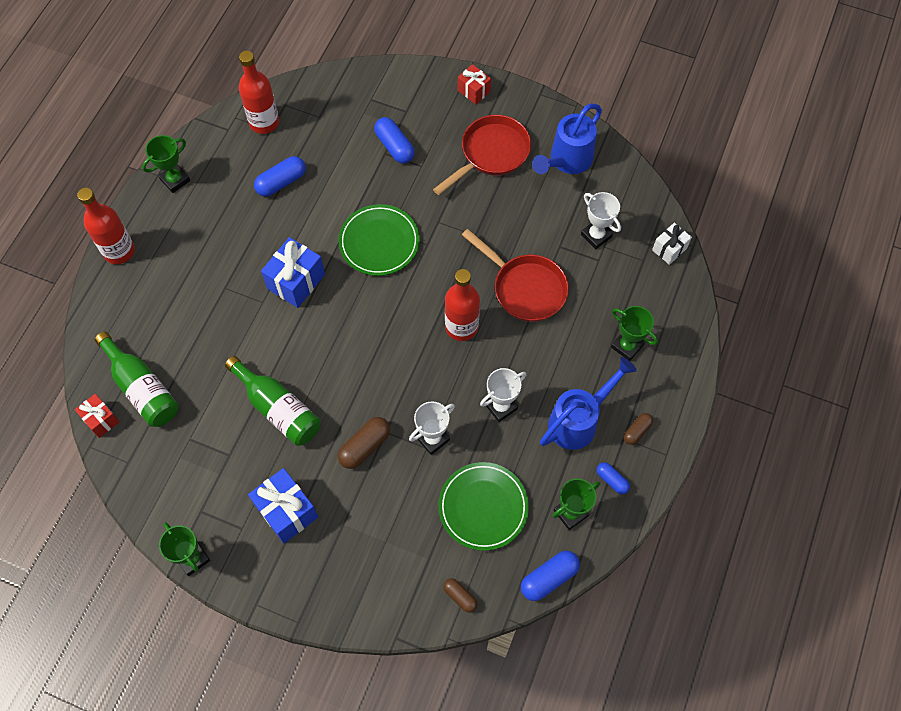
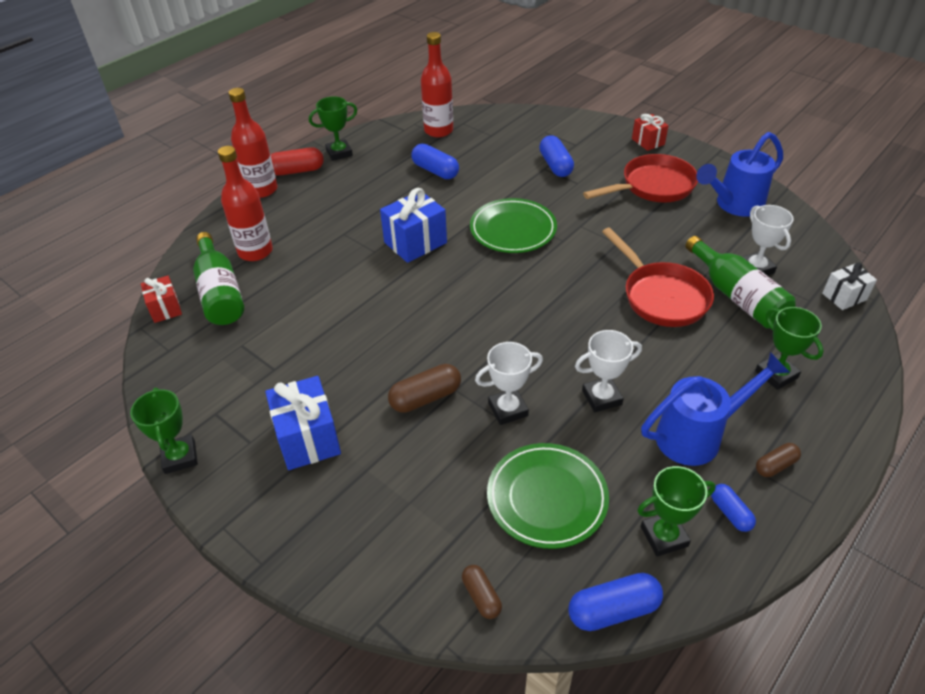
camera: 20 degrees right, 20 degrees down
(143, 216) = (297, 171): none -> red capsule
(278, 409) = (346, 341): green bottle -> green bottle (736, 296)
(281, 182) = (435, 171): blue capsule -> blue capsule turned 60 degrees clockwise
(461, 327) = (577, 314): red bottle -> red bottle (255, 251)

